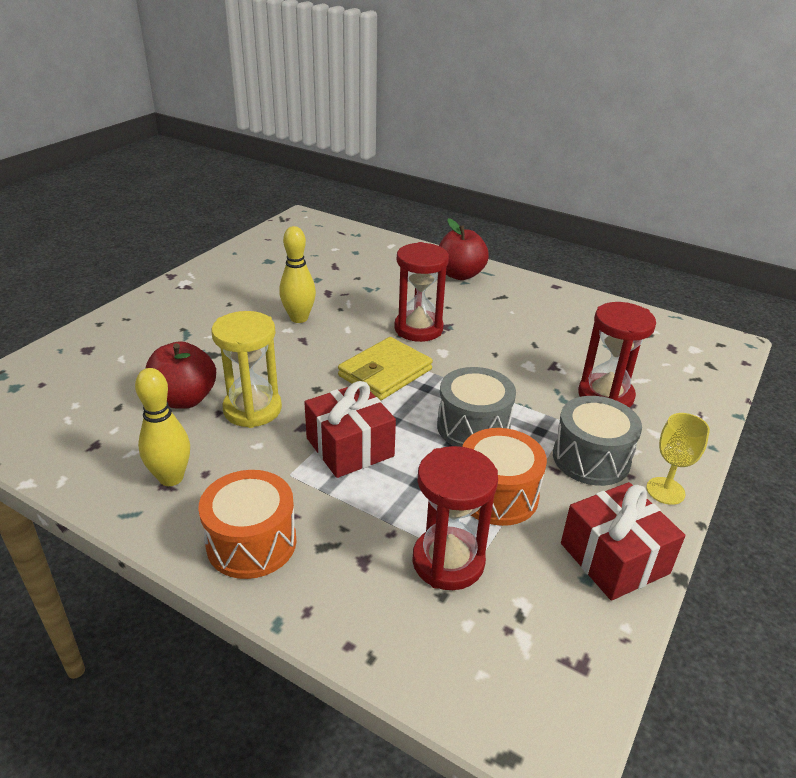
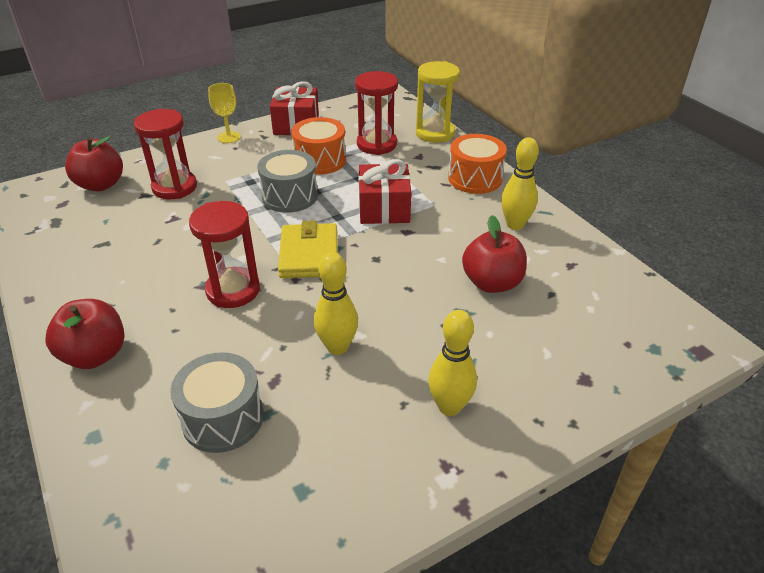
camera: 150 degrees left, 5 degrees up
(195, 310) = (449, 406): none -> yellow bowling pin
(252, 409) = (438, 256): yellow hourglass -> yellow hourglass (435, 133)
(385, 373) = (309, 254): yellow wallet -> yellow wallet turned 75 degrees counterclockwise
(591, 458) = (243, 160): grey drum -> grey drum (223, 418)
(677, 375) = (100, 185): none -> red apple

